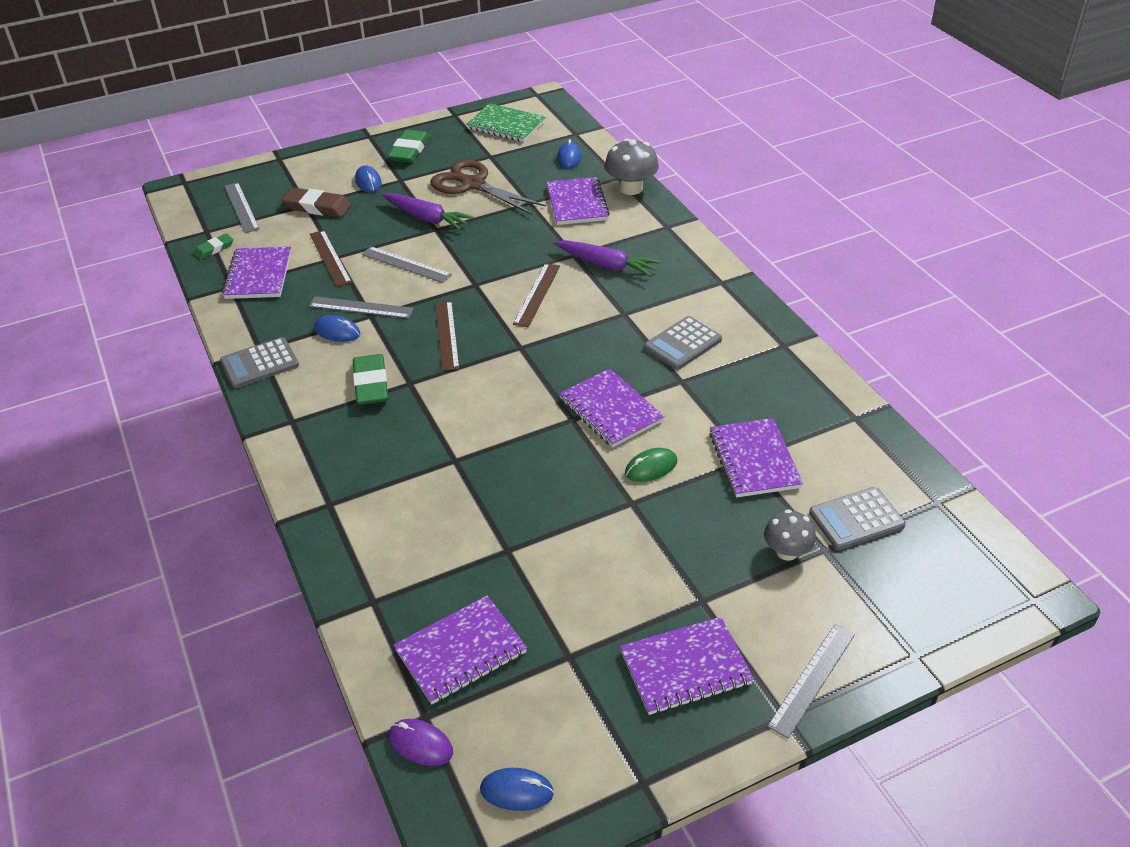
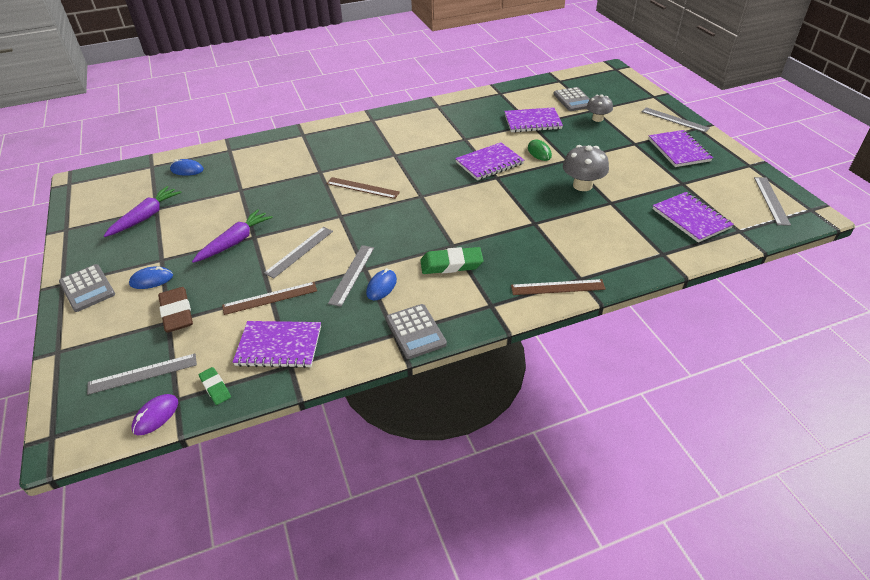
camera: 85 degrees left, 0 degrees up
(317, 207) = (177, 313): brown eraser -> brown eraser turned 45 degrees counterclockwise
(409, 150) = (112, 255): green eraser -> none
(420, 744) = (758, 232): purple mouse -> purple mouse (156, 416)
(447, 335) = (399, 228): brown ruler -> brown ruler (557, 287)
(472, 184) = (196, 218): brown scissors -> none
(506, 125) = (110, 200): green notebook -> none
(516, 791) = (771, 200): blue mouse -> grey ruler
(577, 203) = (254, 168): purple notebook -> none
(607, 265) = (338, 159): purple carrot -> purple carrot (146, 217)
(631, 188) = (247, 145): grey mushroom -> grey mushroom (582, 185)
(682, 344) = (430, 136): grey calculator -> grey calculator (87, 288)

